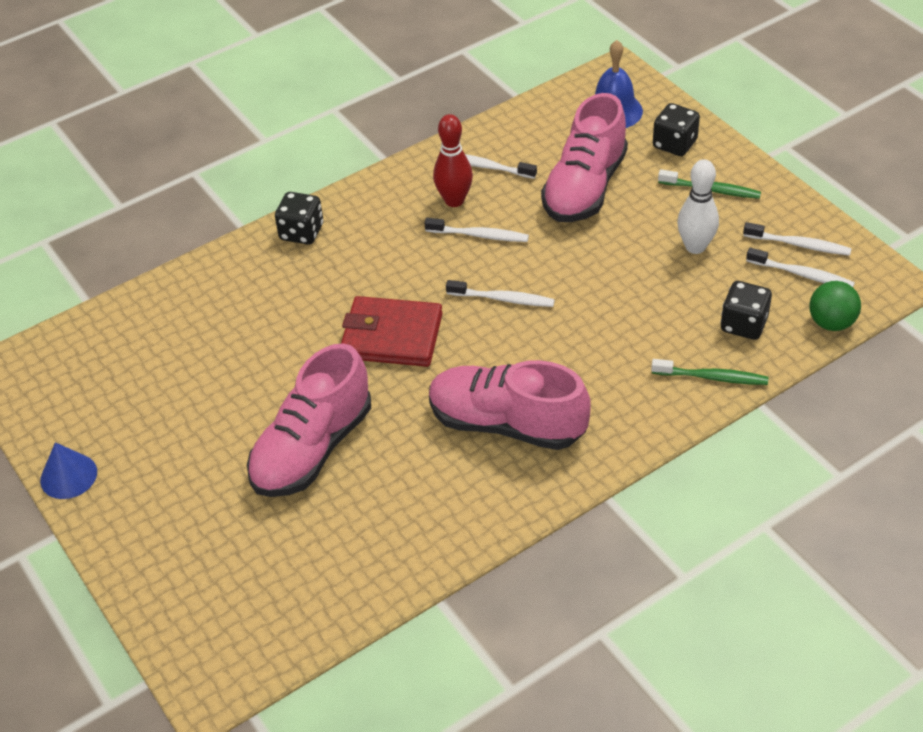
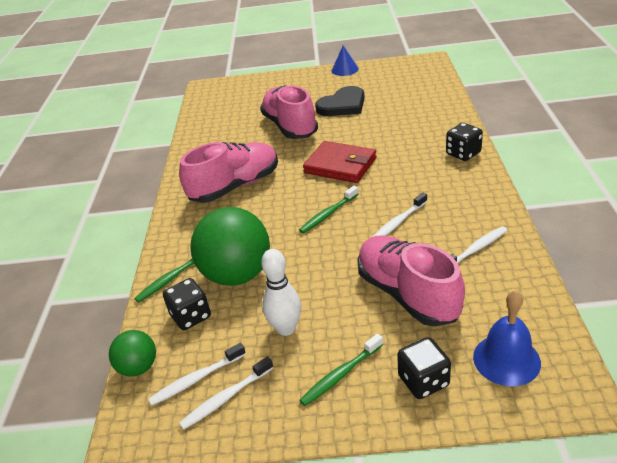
camera: 125 degrees right, 10 degrees down
(212, 414) = (343, 105): none -> black heart
(392, 336) = (340, 165): red wallet -> red wallet turned 75 degrees clockwise
(454, 200) = (446, 222): red bowling pin -> none
(503, 299) = (328, 214): white toothbrush -> green toothbrush
(659, 323) = (237, 275): none -> green ball

